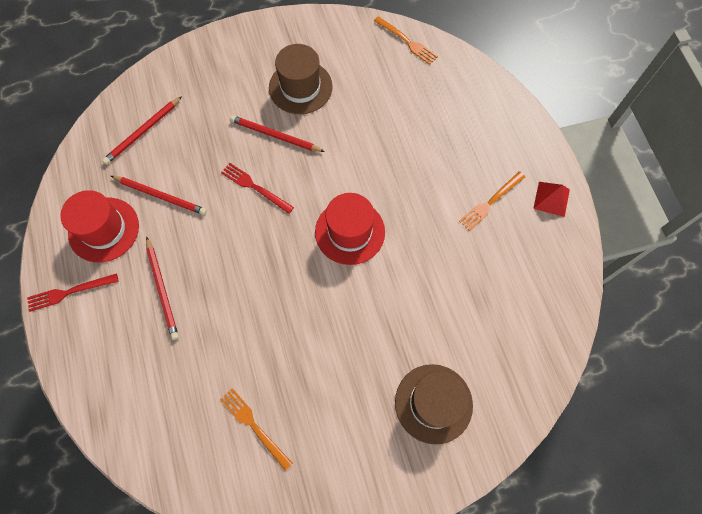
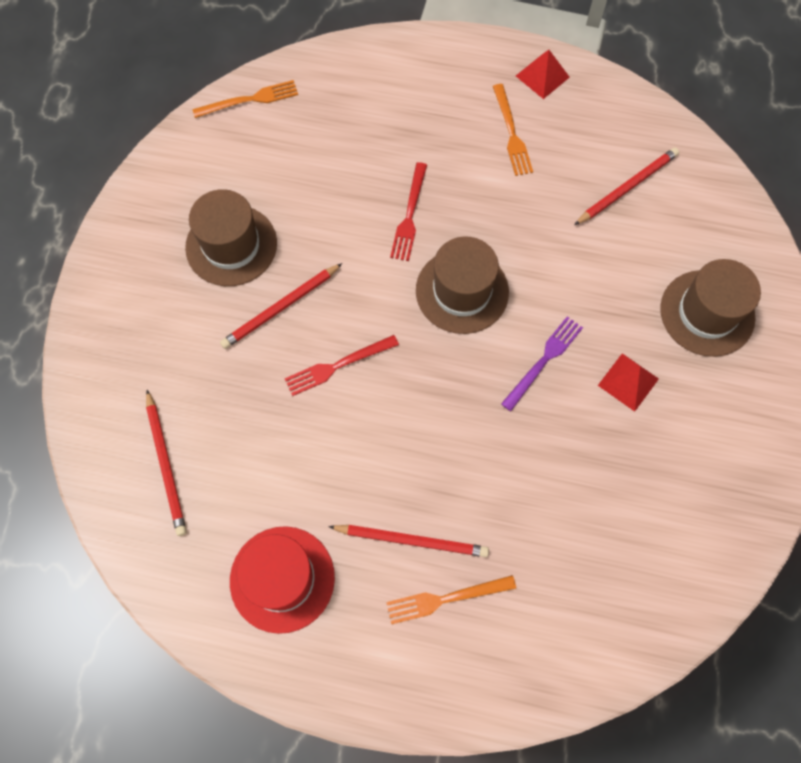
camera: 60 degrees left, 0 degrees up
(69, 292) = (347, 662): red fork -> red fork (409, 215)
(160, 196) = (278, 484): red pencil -> red pencil (627, 188)
(254, 426) = (641, 511): orange fork -> orange fork (446, 598)
(329, 308) = (544, 361): none -> purple fork
(346, 372) = (628, 382): none -> red pyramid
(350, 232) = (462, 291): red hat -> brown hat

